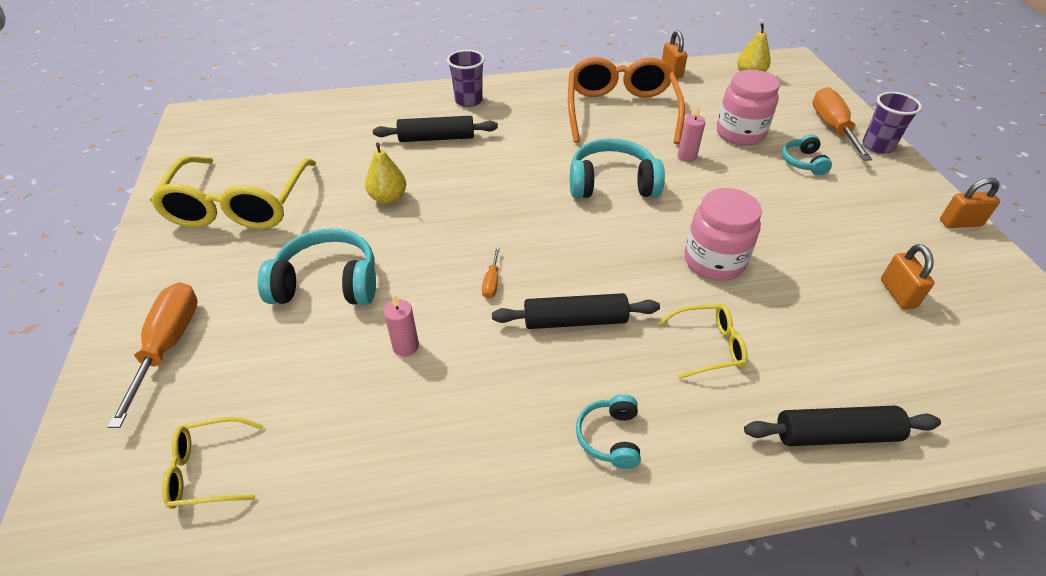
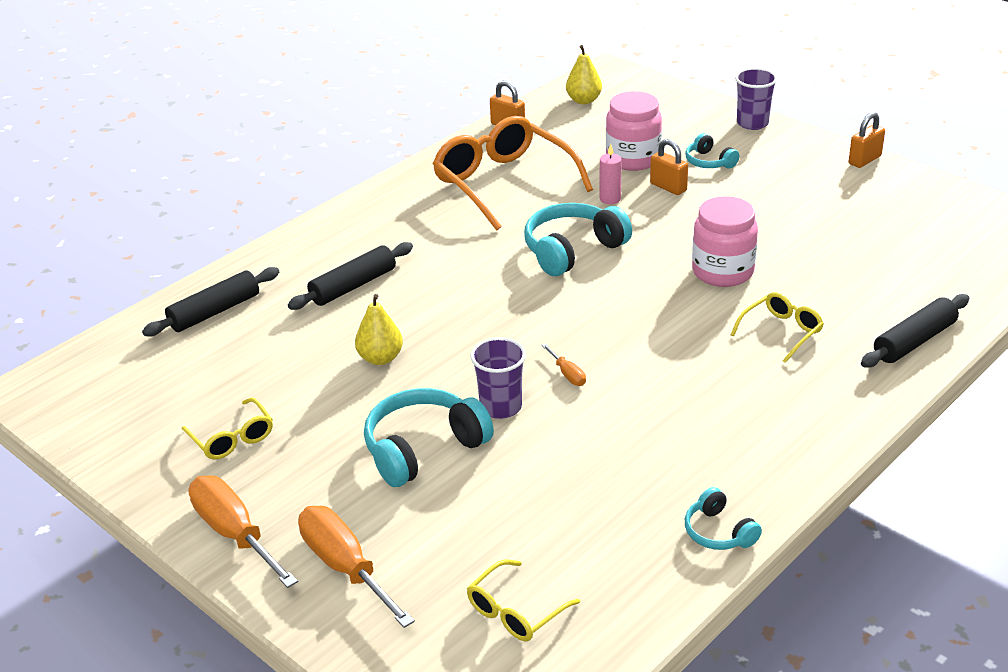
camera: 35 degrees left, 10 degrees down
(239, 205) = (232, 438): yellow glasses -> yellow glasses, size x0.48
(405, 346) = (558, 453): pink candle -> none
(468, 101) = (337, 237): purple cup -> purple cup (501, 407)
(575, 320) = (667, 366): black rolling pin -> black rolling pin (214, 312)
(610, 437) = (779, 422): turquoise headphones -> turquoise headphones (718, 532)
(832, 128) = (702, 122): orange screwdriver -> orange screwdriver (235, 533)
(897, 293) = (869, 232): orange padlock -> orange padlock (668, 187)

